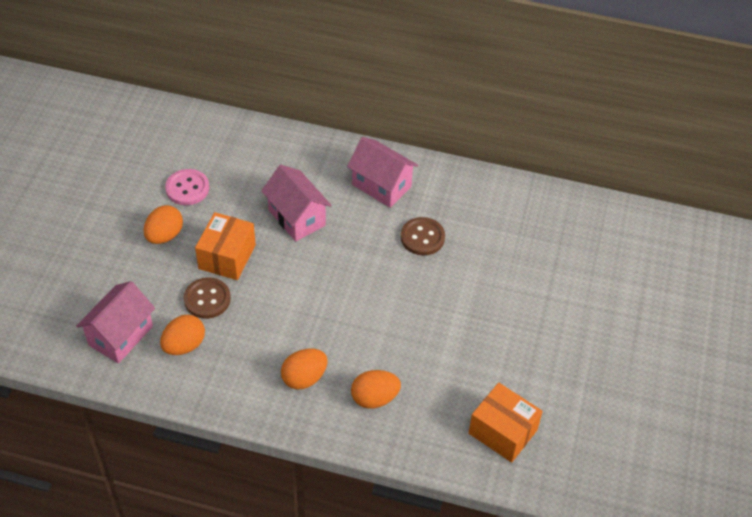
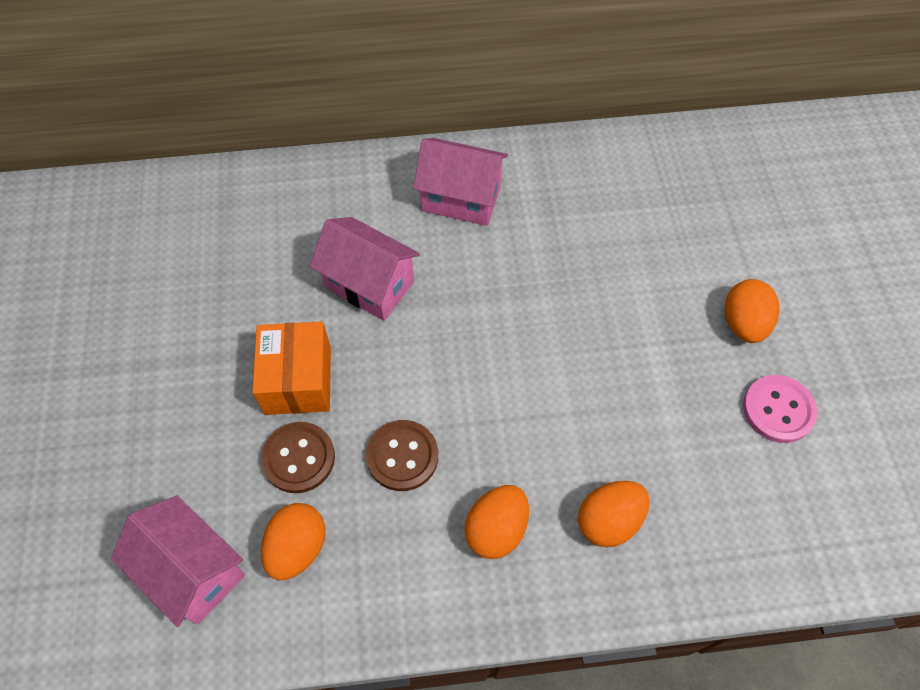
camera: 20 degrees left, 10 degrees up
(120, 336) = (193, 571): pink house -> pink house turned 60 degrees counterclockwise
(164, 235) = (192, 380): orange egg -> orange egg (743, 323)
(187, 188) = (194, 296): pink button -> pink button (778, 410)
(422, 237) = (550, 253): brown button -> brown button (402, 456)
(502, 431) = (802, 500): orange box -> none

